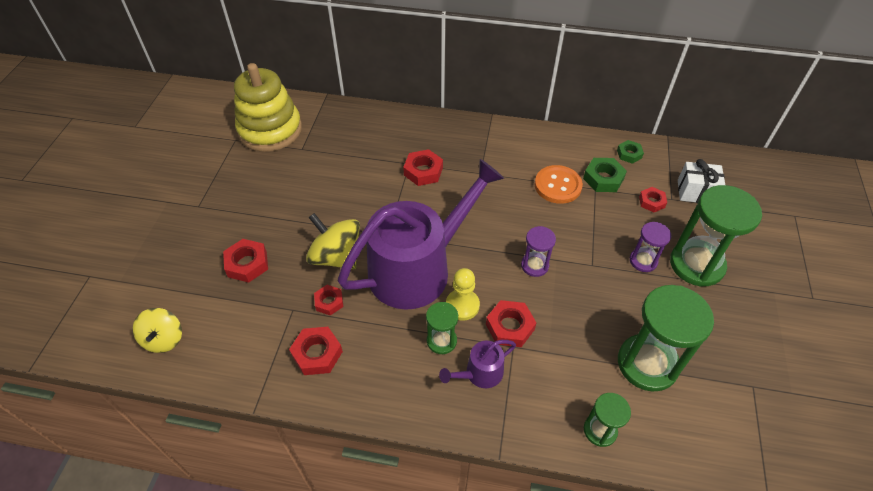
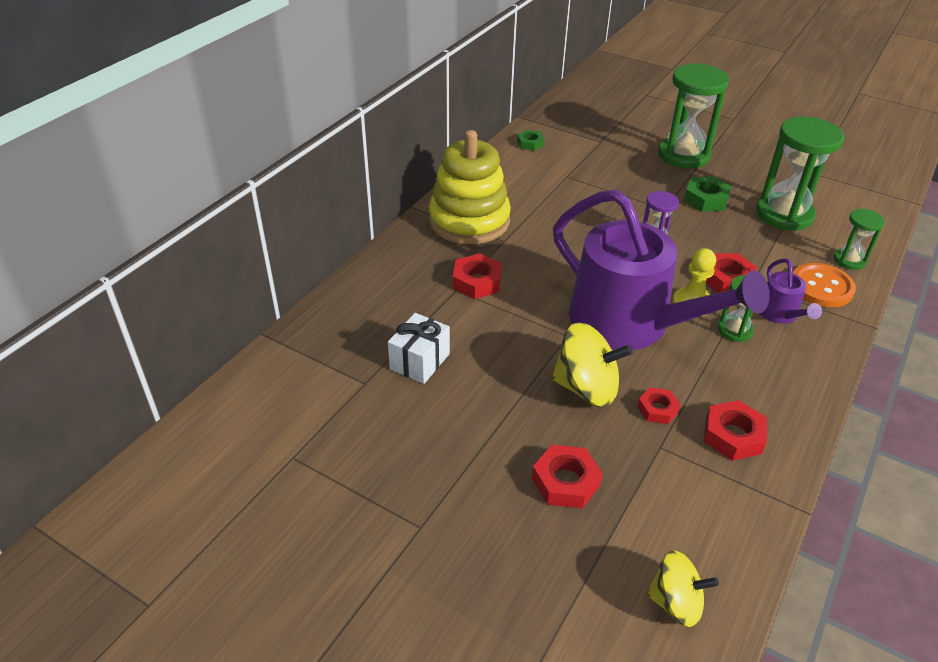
camera: 70 degrees left, 10 degrees down
(270, 130) = (299, 410): yellow stacking toy -> yellow stacking toy (469, 221)
(336, 257) = (586, 388): yellow spinning top -> yellow spinning top turned 135 degrees counterclockwise
(417, 268) = (629, 323): purple watering can -> purple watering can turned 150 degrees clockwise
(557, 186) = (551, 196): orange button -> orange button (821, 287)
(603, 178) = (555, 167): green nut -> green nut (706, 199)
(643, 261) = (670, 180): purple hourglass -> none
(651, 202) = (599, 152): red nut -> none
(696, 192) = (598, 127): white gift -> white gift (420, 361)

